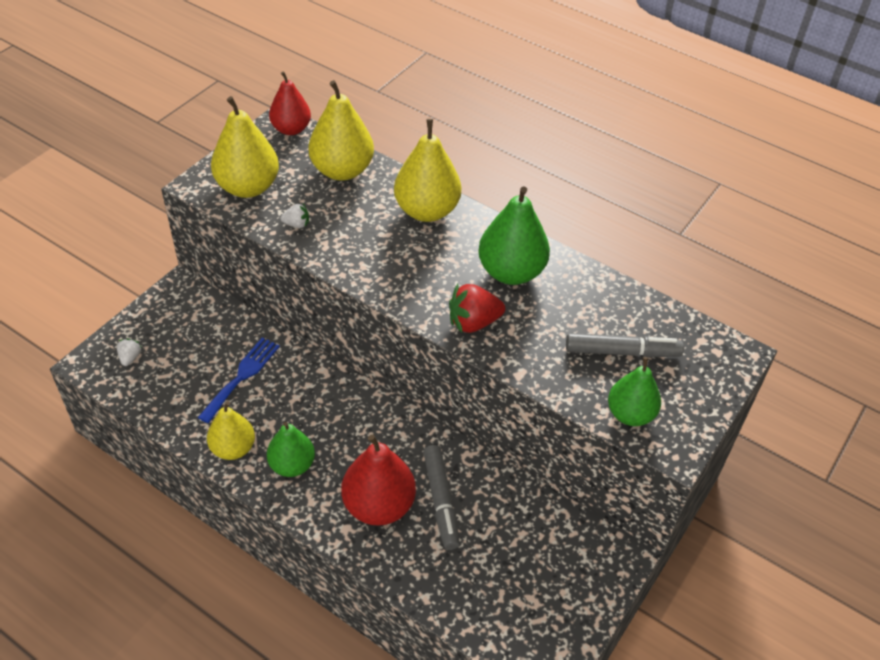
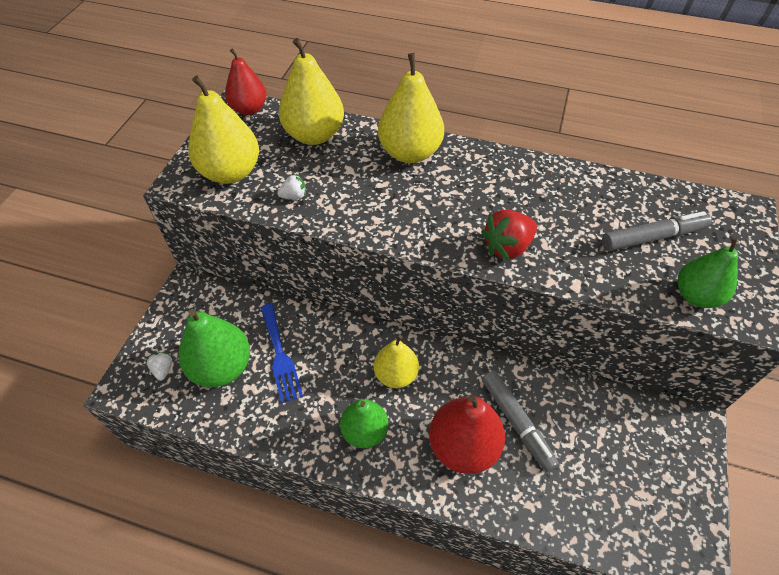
camera: 15 degrees left, 5 degrees up
(233, 448) = (301, 432): yellow pear -> yellow pear (396, 375)
(242, 376) = (280, 356): blue fork -> blue fork turned 150 degrees clockwise
(511, 272) = (514, 189): green pear -> green pear (222, 367)

